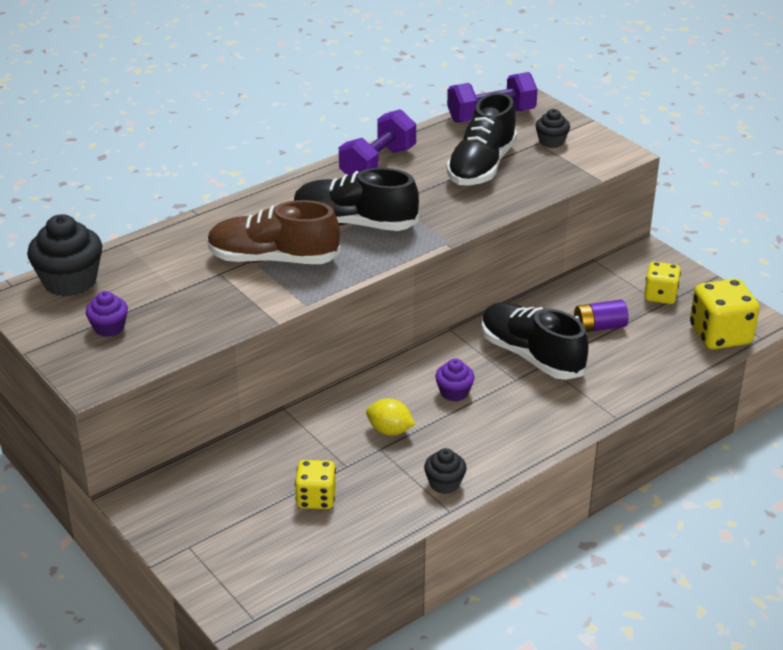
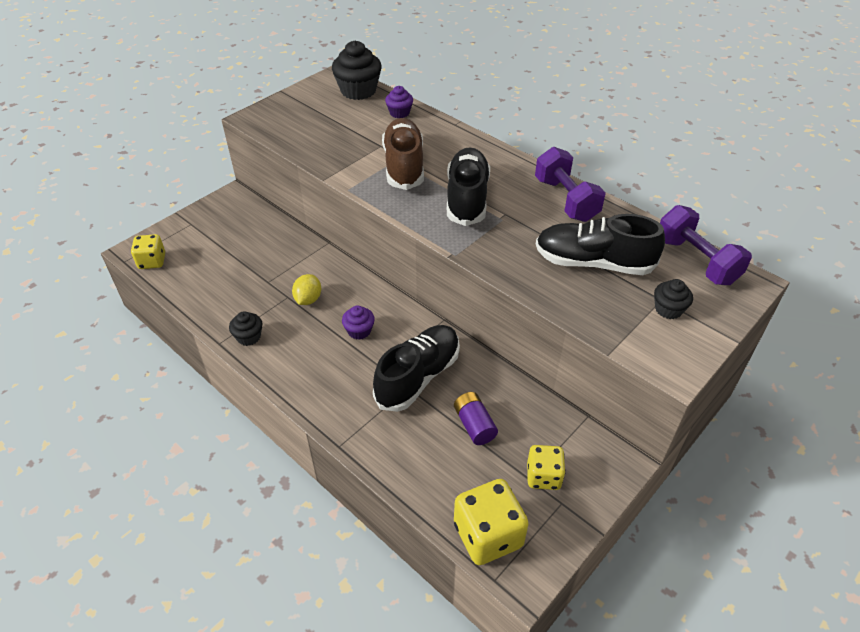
camera: 80 degrees right, 10 degrees up
(109, 328) = (309, 114): purple cupcake -> purple cupcake (399, 113)
(316, 498) = (233, 272): yellow dice -> yellow dice (152, 261)
(378, 164) = (565, 200): purple dumbbell -> purple dumbbell turned 45 degrees clockwise

